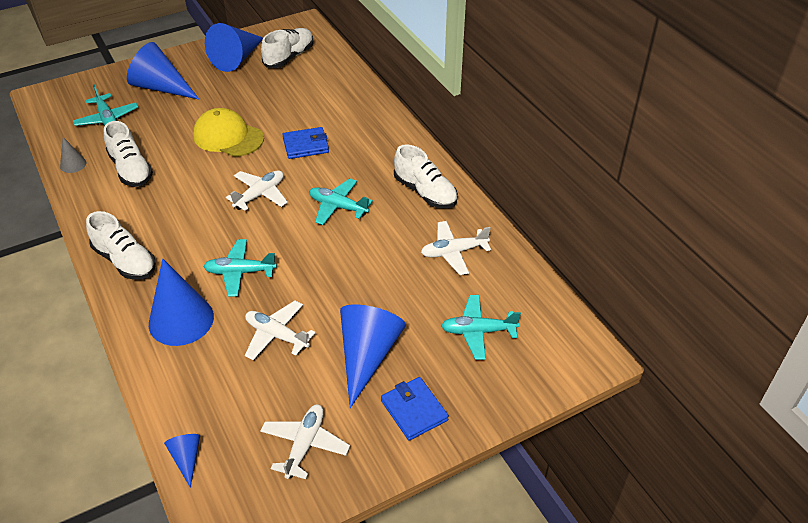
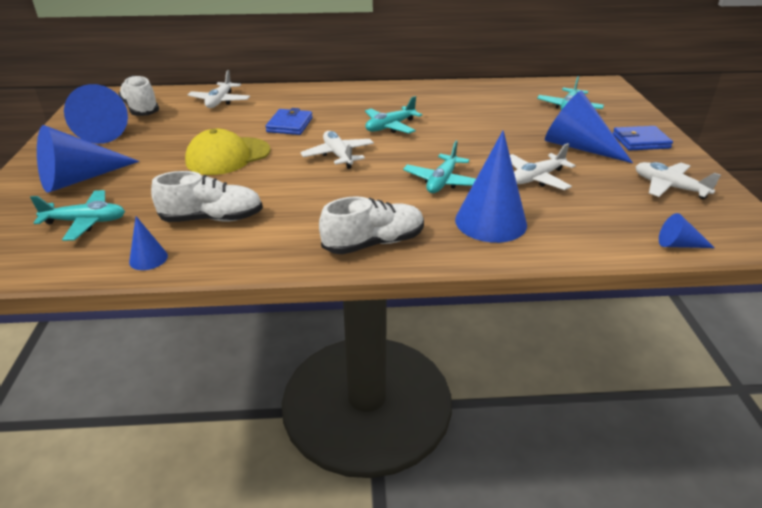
camera: 65 degrees left, 10 degrees down
(73, 164) = (148, 258): grey cone -> blue cone
(425, 192) = (404, 95): white shoe -> none
(453, 252) = (481, 99): white plane -> white plane (220, 101)

